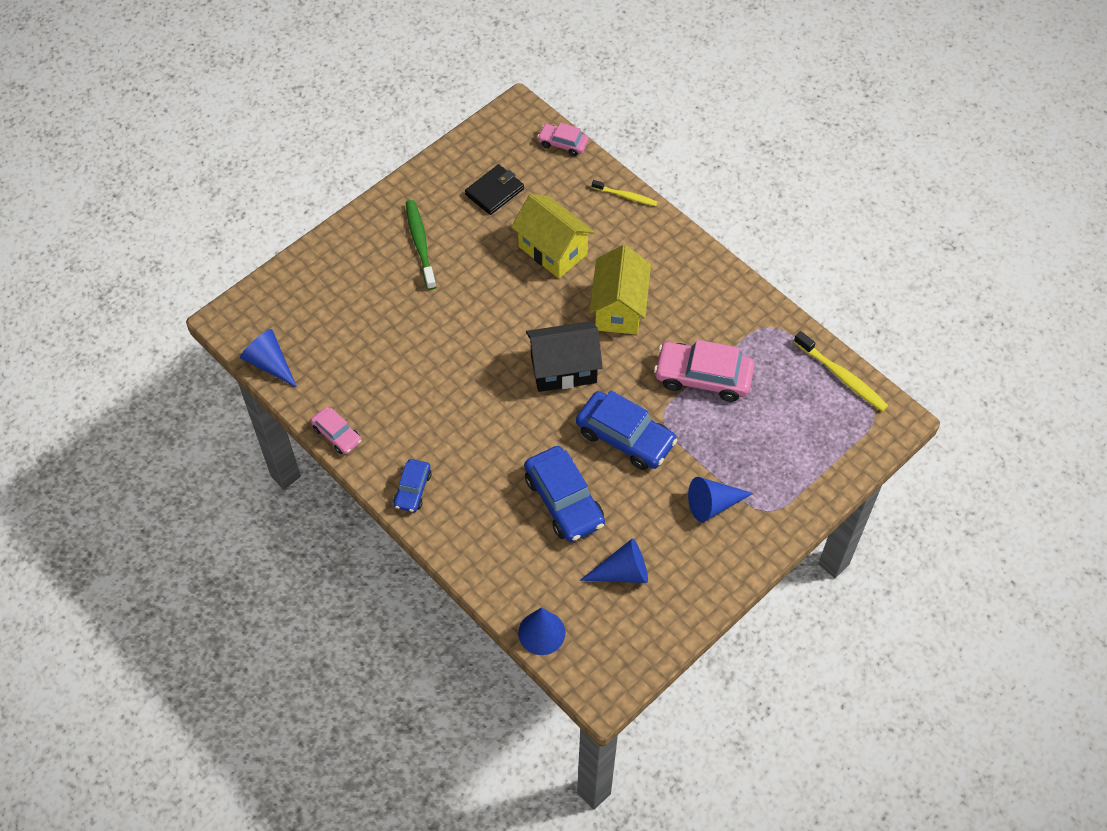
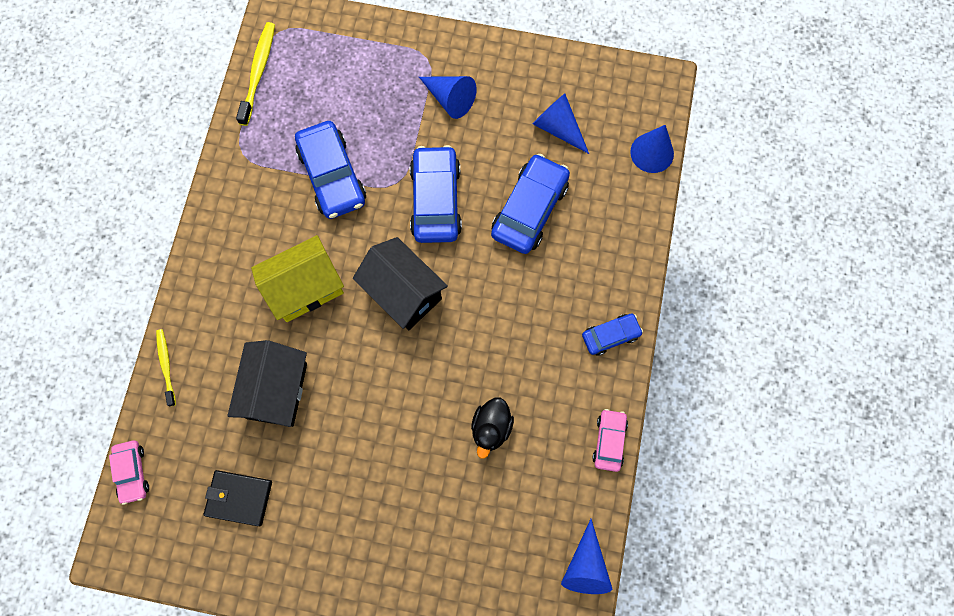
camera: 125 degrees left, 15 degrees up
(413, 364) = (491, 428): none -> black duck
(420, 244) = (352, 525): green toothbrush -> none
(552, 250) = (277, 390): yellow house -> black house
(703, 377) = (332, 176): pink car -> blue car

